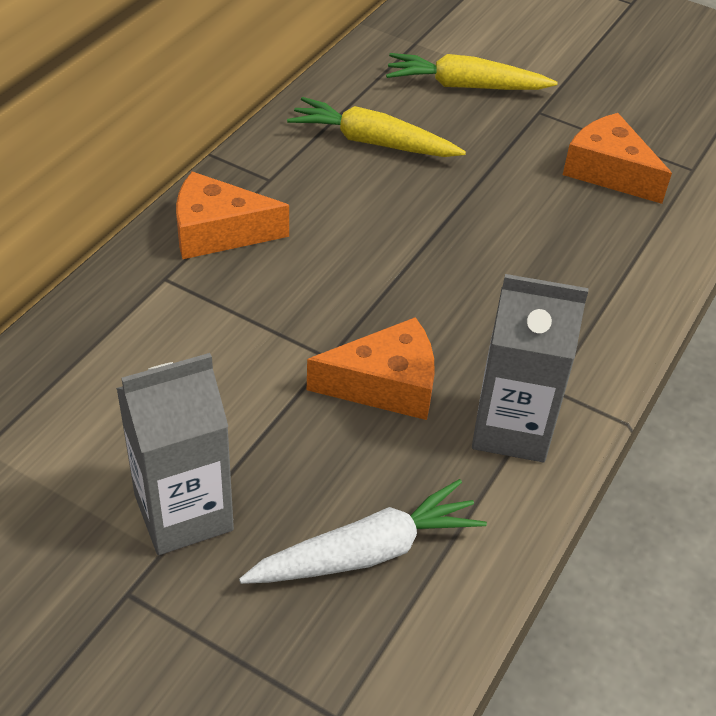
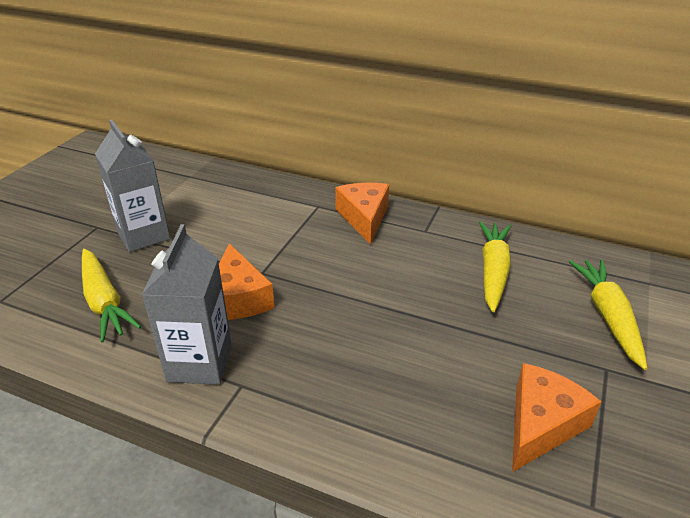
camera: 85 degrees right, 10 degrees down
(366, 552) = (104, 301): white carrot -> yellow carrot

